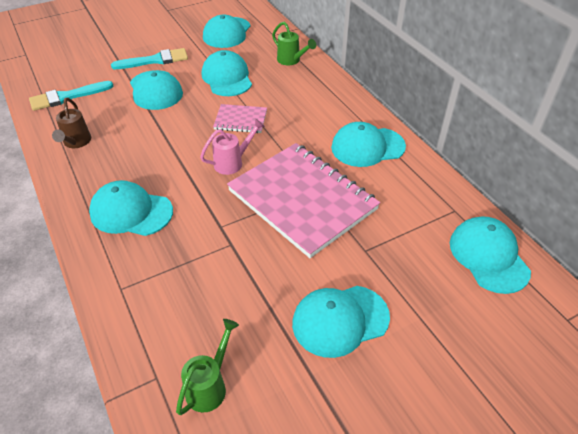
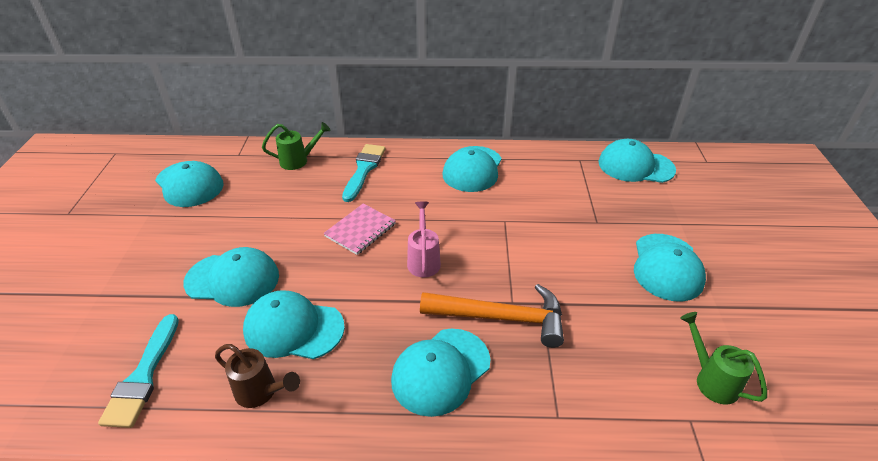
camera: 60 degrees left, 5 degrees down
(155, 60) = (168, 260): turquoise brush -> turquoise brush (364, 169)
(200, 226) = (501, 318): none -> orange hammer
(227, 78) = (275, 214): turquoise cap -> turquoise cap (293, 328)
(302, 200) = (513, 233): pink notebook -> none

